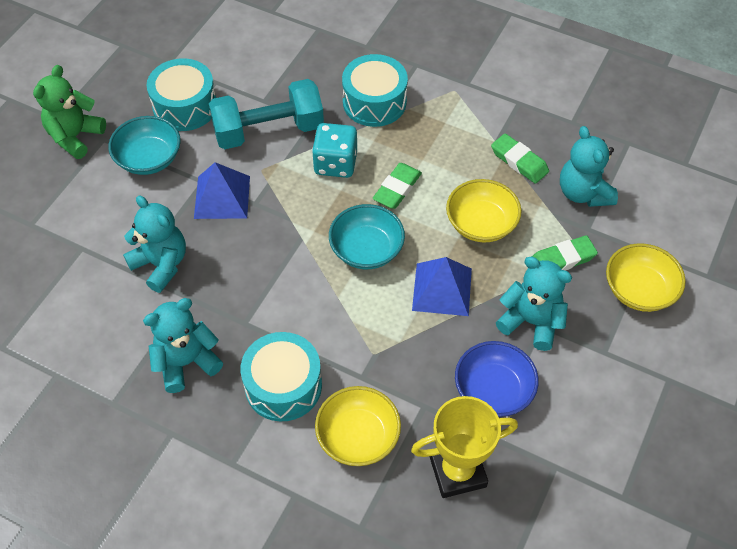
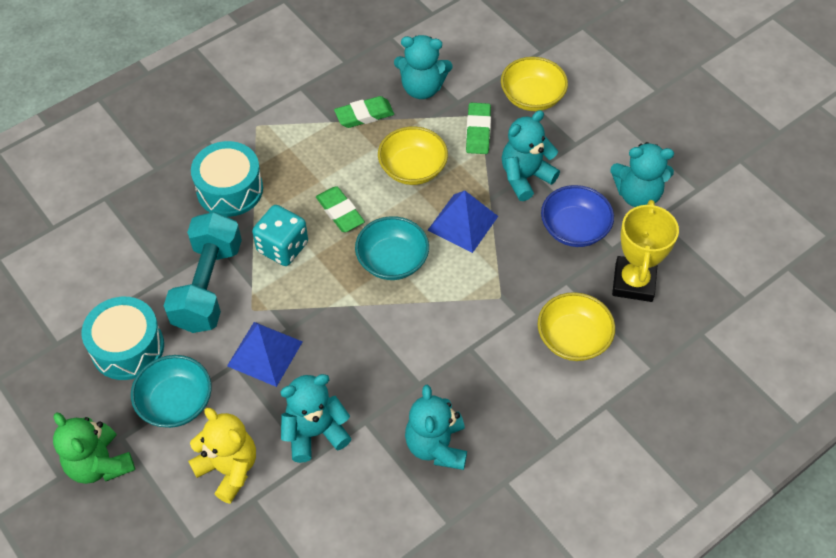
camera: 65 degrees left, 0 degrees up
(103, 219) = (229, 469): none -> yellow teddy bear
(283, 385) = (498, 376): turquoise drum -> none
(575, 436) = (637, 195): none -> turquoise teddy bear

